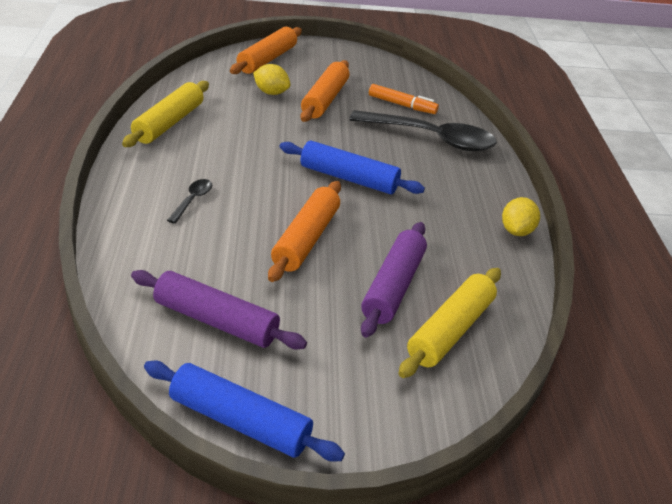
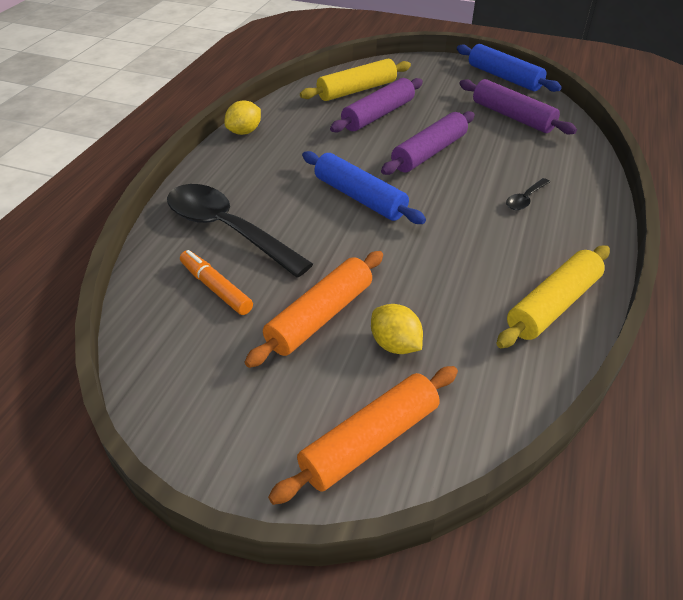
camera: 155 degrees left, 5 degrees up
(306, 239) = (429, 152): orange rolling pin -> purple rolling pin

